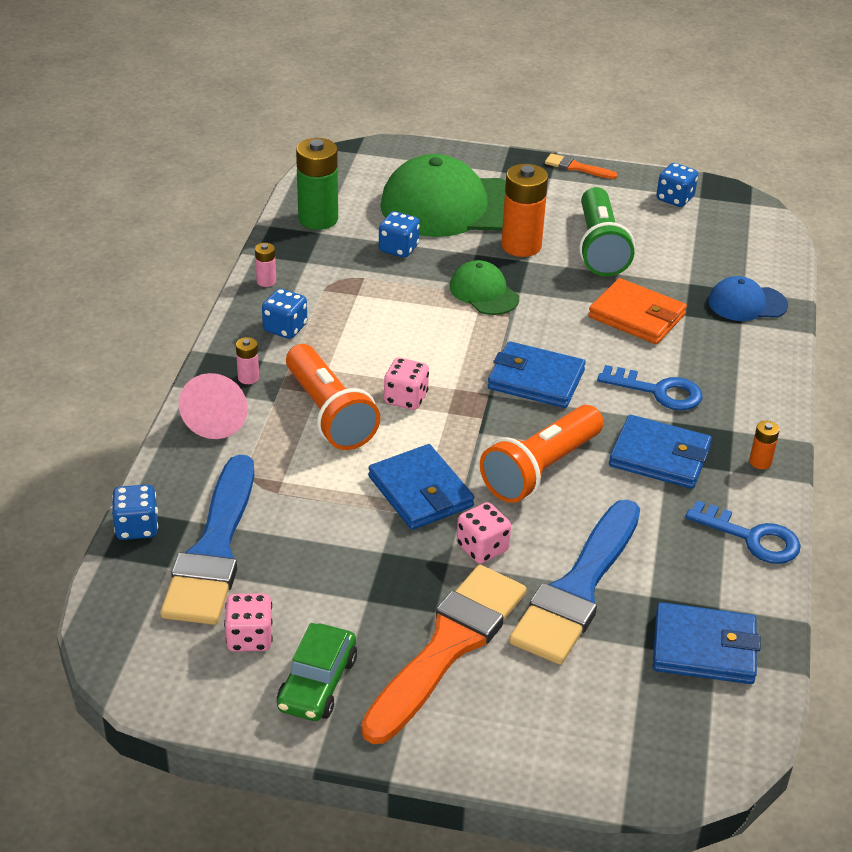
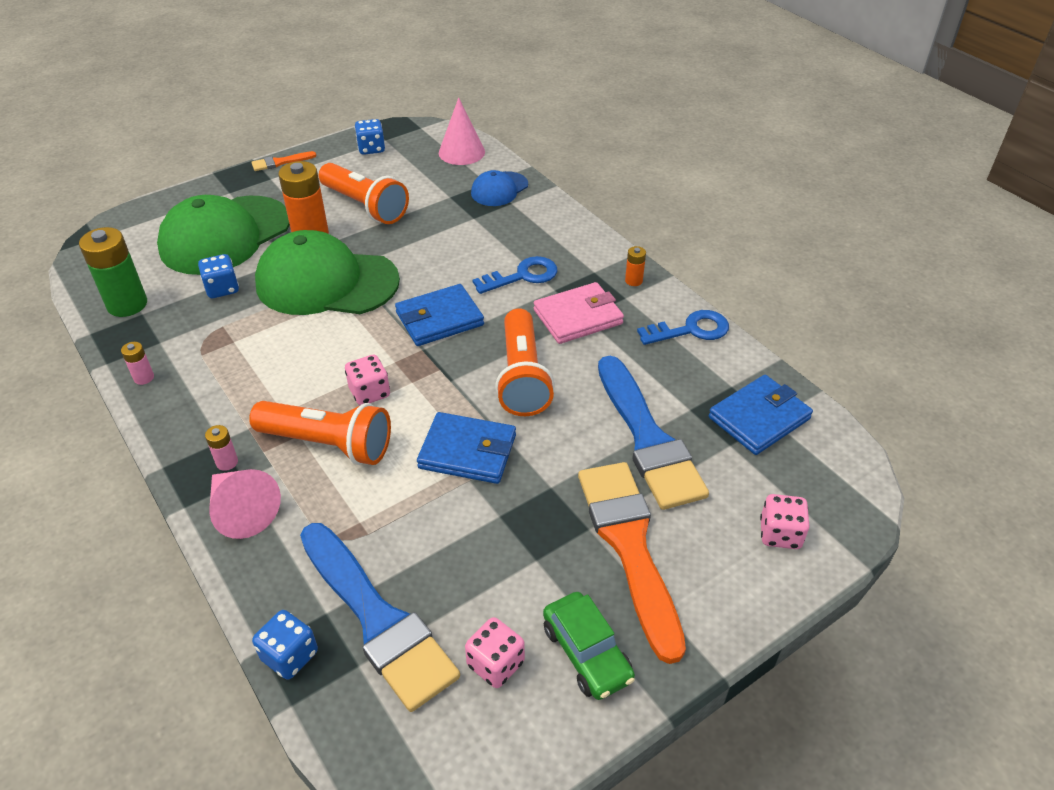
camera: 45 degrees left, 5 degrees up
(285, 328) = (207, 403): blue dice -> none
(482, 548) = (558, 459): pink dice -> pink dice (780, 534)
(484, 292) = (326, 282): green cap -> green cap, size x2.02
(600, 247) = (365, 206): green flashlight -> orange flashlight
(636, 316) = (446, 236): orange wallet -> none
(659, 456) = (578, 317): blue wallet -> pink wallet
(758, 248) = (461, 152): none -> pink cone

